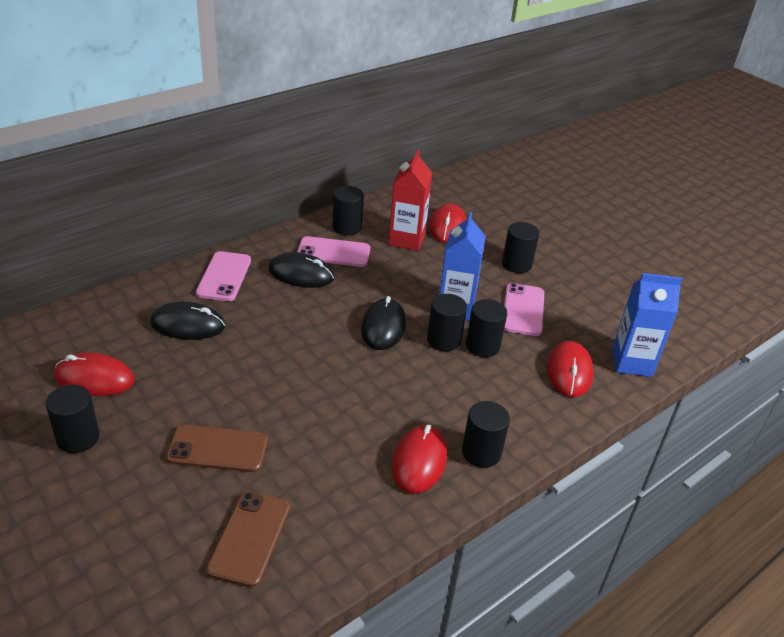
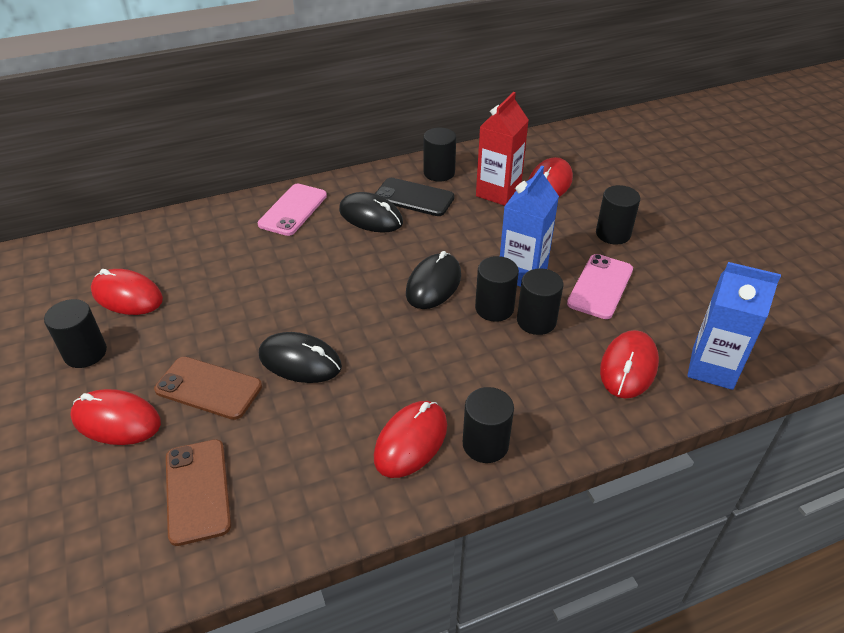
camera: 20 degrees right, 5 degrees up
(141, 493) = (116, 420): none -> red mouse
(187, 325) = (236, 254): black mouse -> black mouse (300, 361)
(250, 538) = (198, 491): brown phone -> brown phone turned 45 degrees counterclockwise
(333, 252) = (414, 197): pink phone -> black phone

